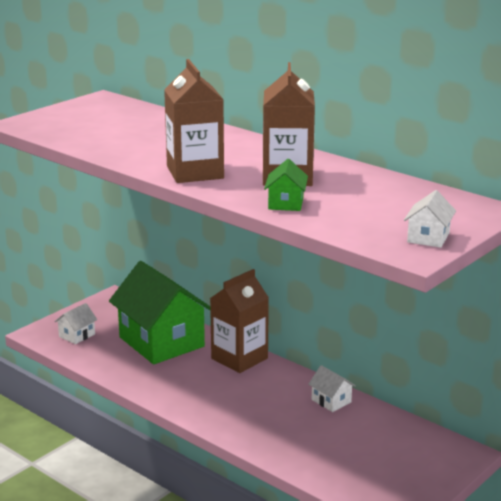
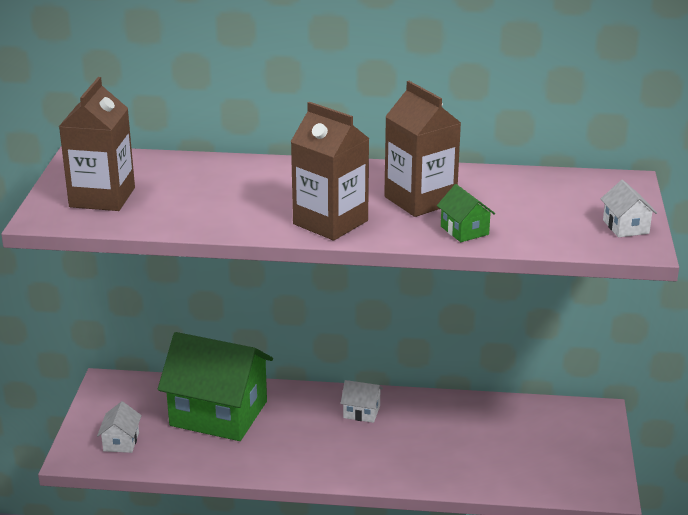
camera: 35 degrees left, 5 degrees up
(239, 358) = (314, 400): brown carton -> brown carton (102, 197)
(331, 401) = (443, 409): white house -> white house (361, 412)

